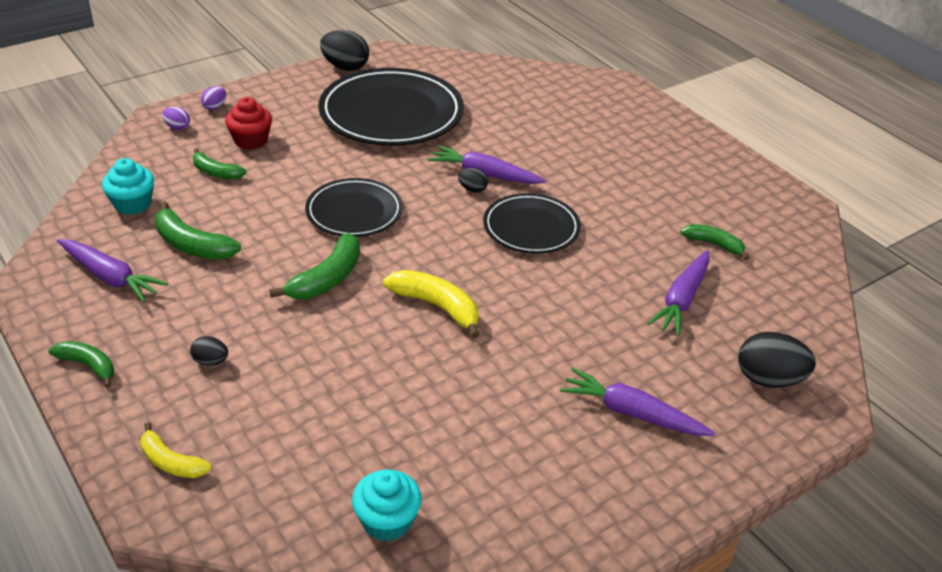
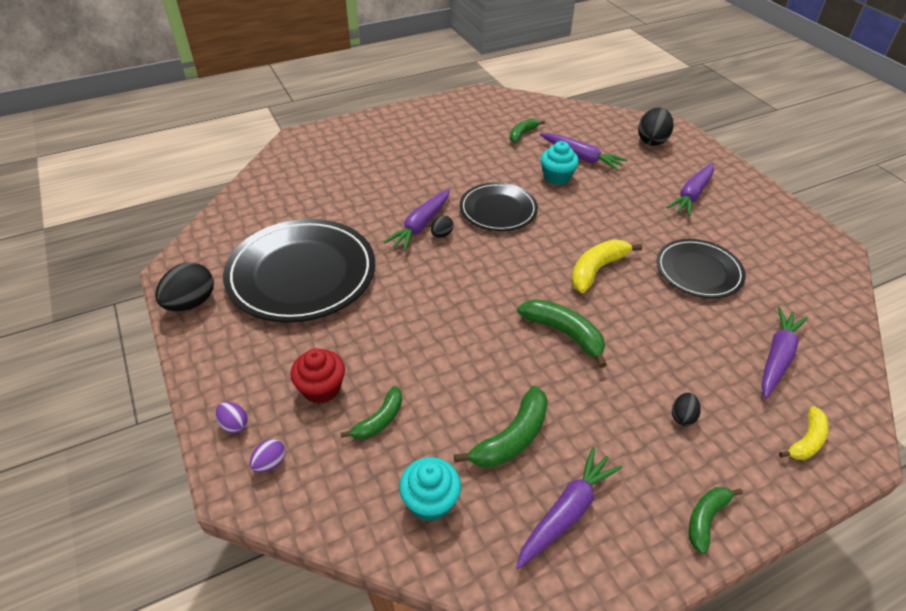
camera: 80 degrees left, 5 degrees up
(300, 458) = (777, 357): none -> purple carrot
(354, 212) = (466, 310): black plate -> black plate (698, 271)
(387, 521) = (819, 313): turquoise cupcake -> turquoise cupcake (557, 177)

